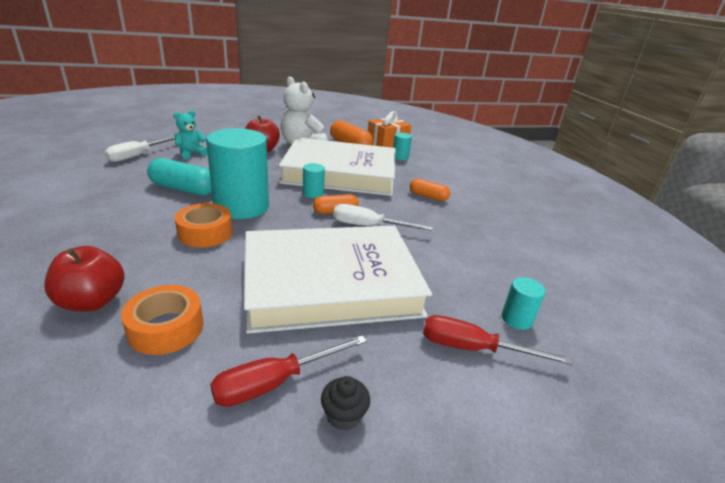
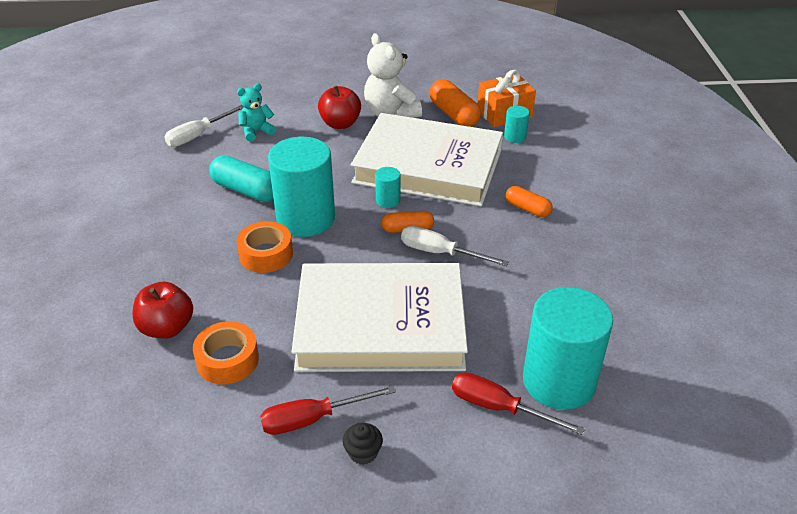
camera: 15 degrees right, 10 degrees up
(516, 319) = (558, 381): turquoise cylinder -> turquoise cylinder, size x2.32

